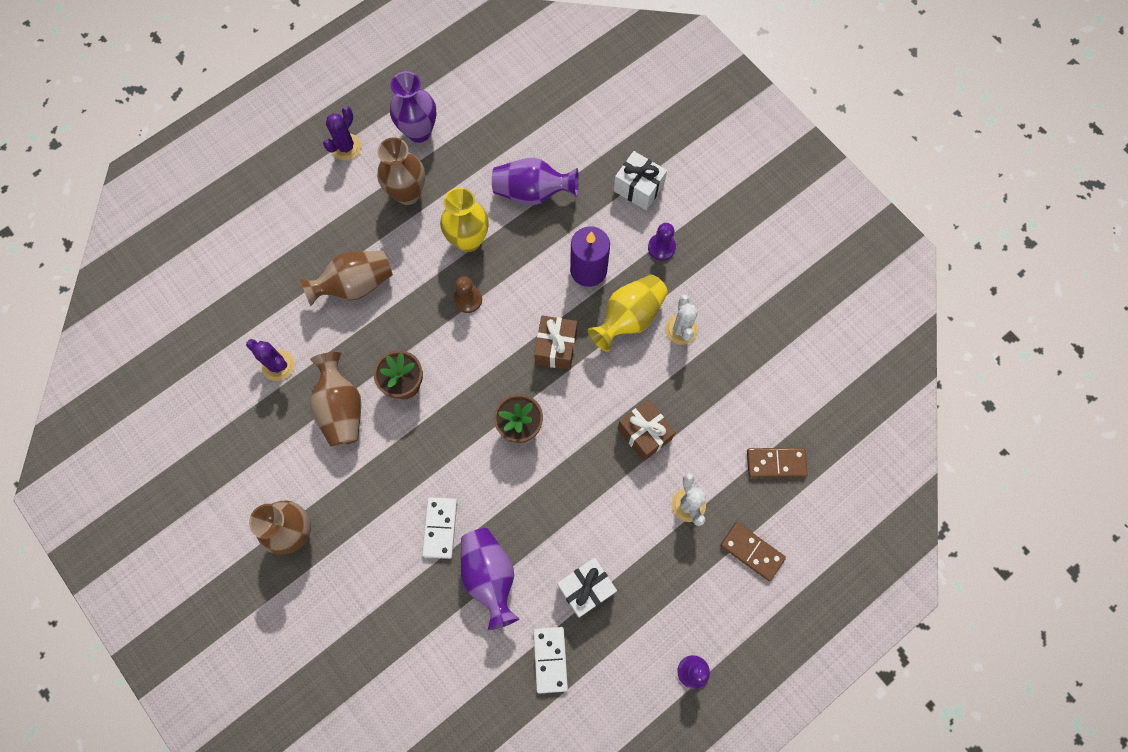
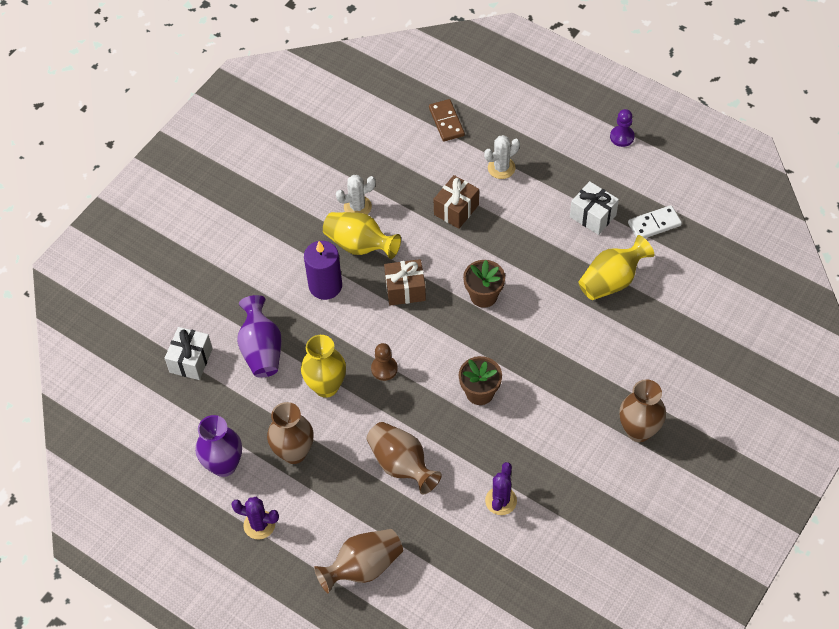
camera: 105 degrees left, 15 degrees down
(341, 408) = (520, 434): brown vase -> brown vase (363, 567)
(440, 528) = (589, 326): white domino -> none
(489, 576) = (612, 281): purple vase -> yellow vase
(638, 188) = (233, 270): white gift -> white gift (191, 360)
(661, 247) = (286, 238): purple pawn -> none
(752, 551) = (520, 122): brown domino -> none

